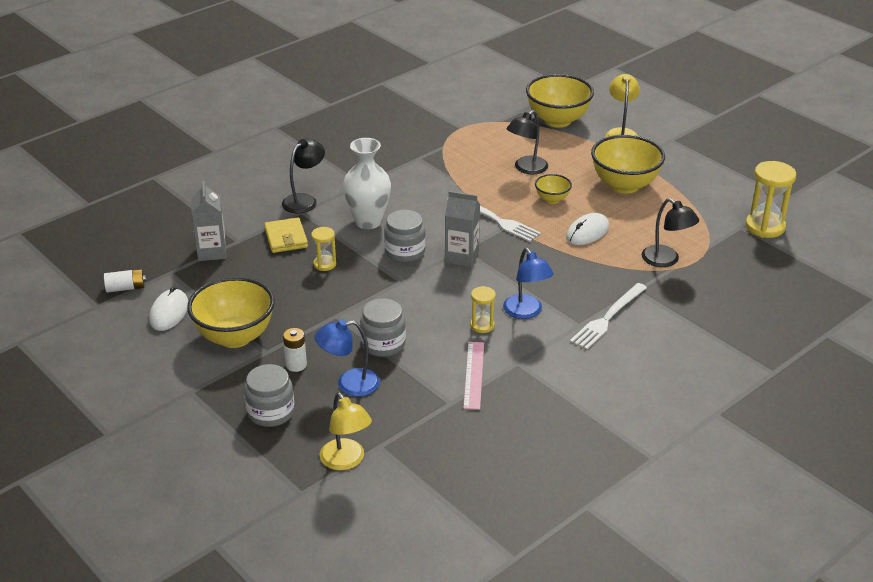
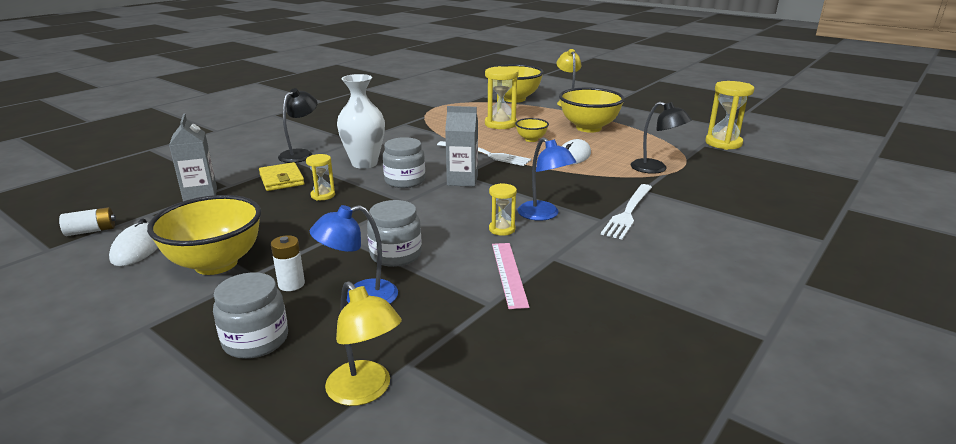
camera: 10 degrees left, 10 degrees down
(526, 169) = (500, 124): black lamp -> yellow hourglass

